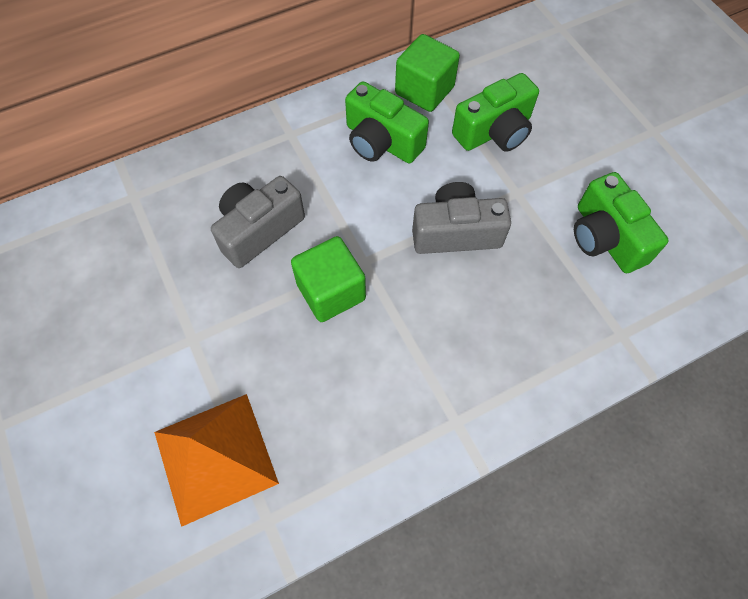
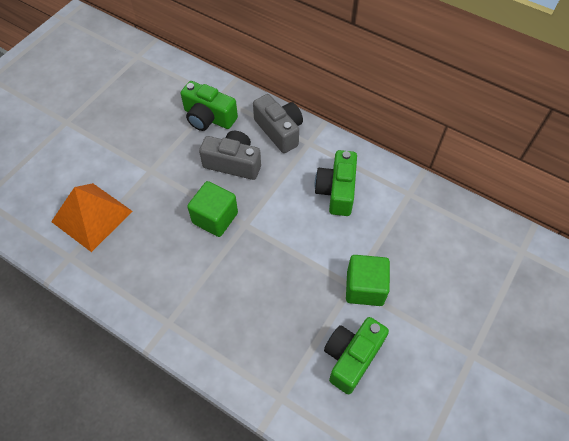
camera: 60 degrees right, 5 degrees down
(424, 90) = (395, 194): green cube -> green cube (365, 288)
(456, 232) = (296, 263): grey camera -> grey camera (279, 131)
(494, 131) = (392, 250): green camera -> green camera (208, 117)

